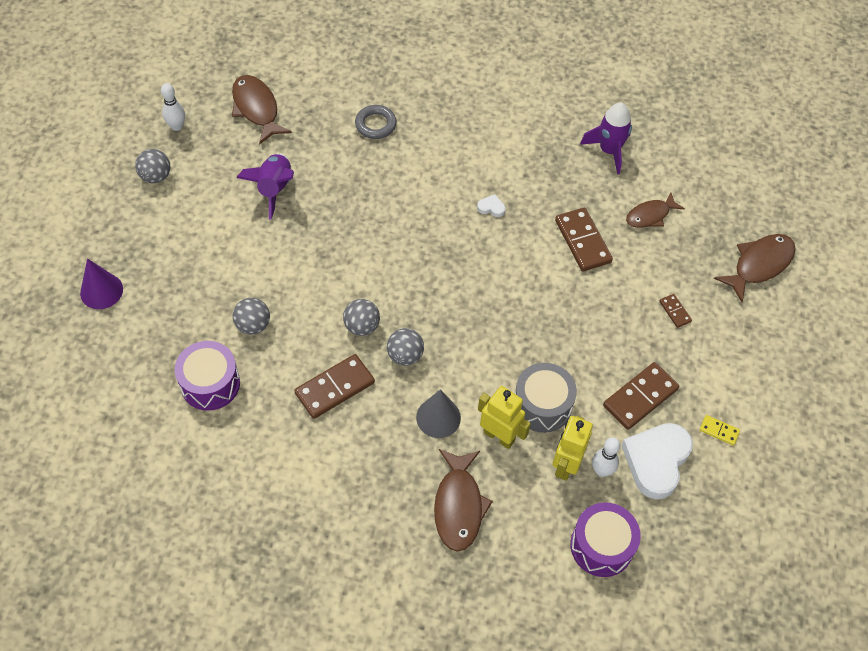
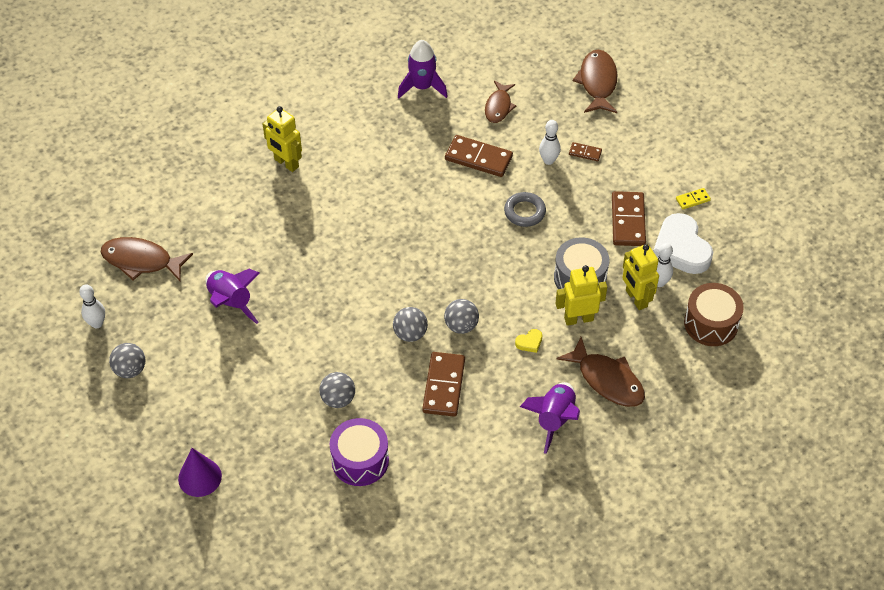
camera: 45 degrees left, 5 degrees down
(375, 124) = (244, 199): grey ring -> grey ring (524, 212)
(379, 494) = (554, 419): none -> purple rocket
(437, 123) = (286, 163): none -> yellow robot
(438, 417) = (529, 342): grey cone -> yellow heart
(491, 207) = (394, 187): white heart -> none
(601, 546) = (711, 323): purple drum -> brown drum
(636, 291) = (548, 160): none -> white bowling pin

